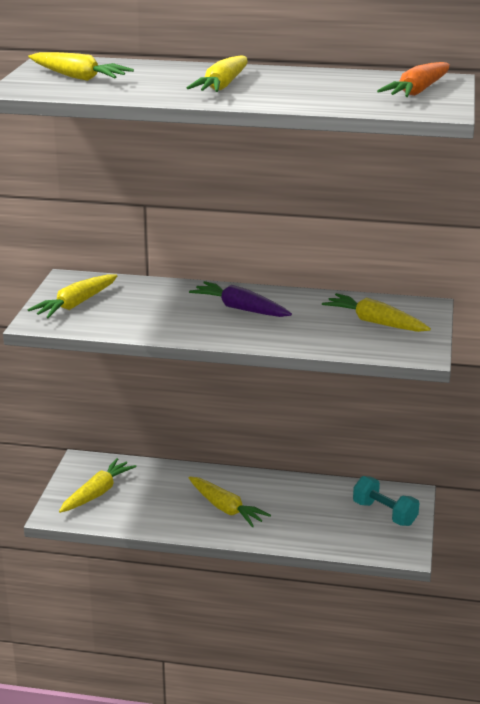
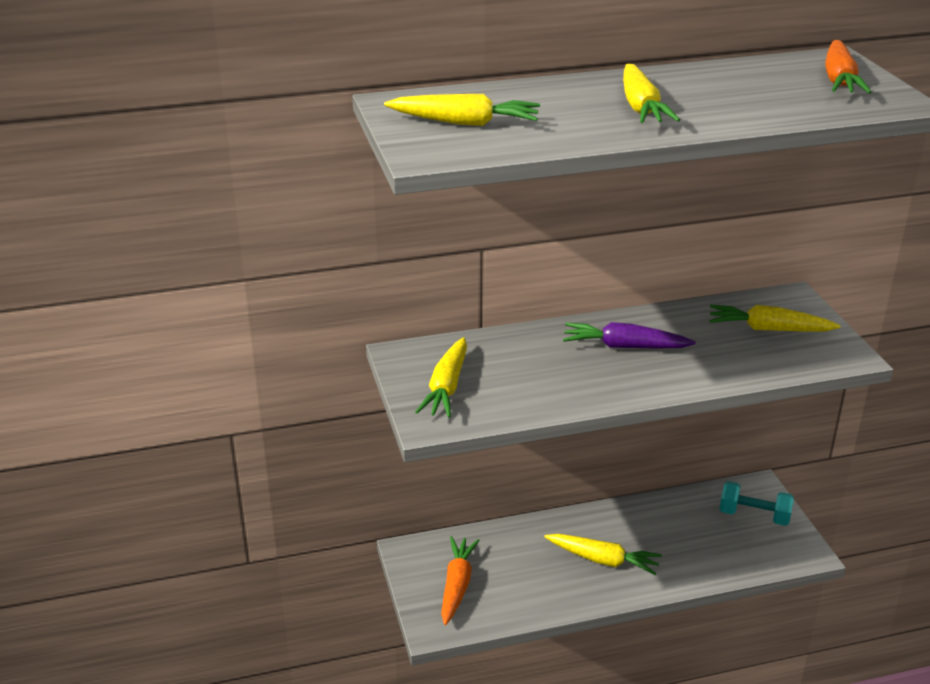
camera: 25 degrees left, 5 degrees up
(97, 493) = (457, 585): yellow carrot -> orange carrot

